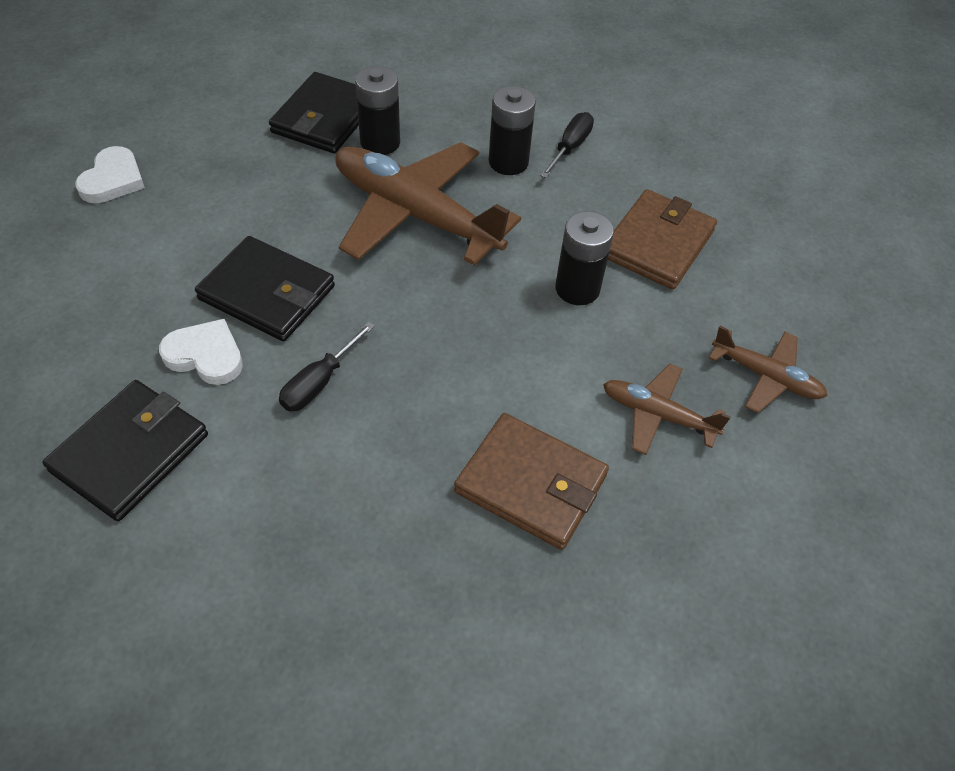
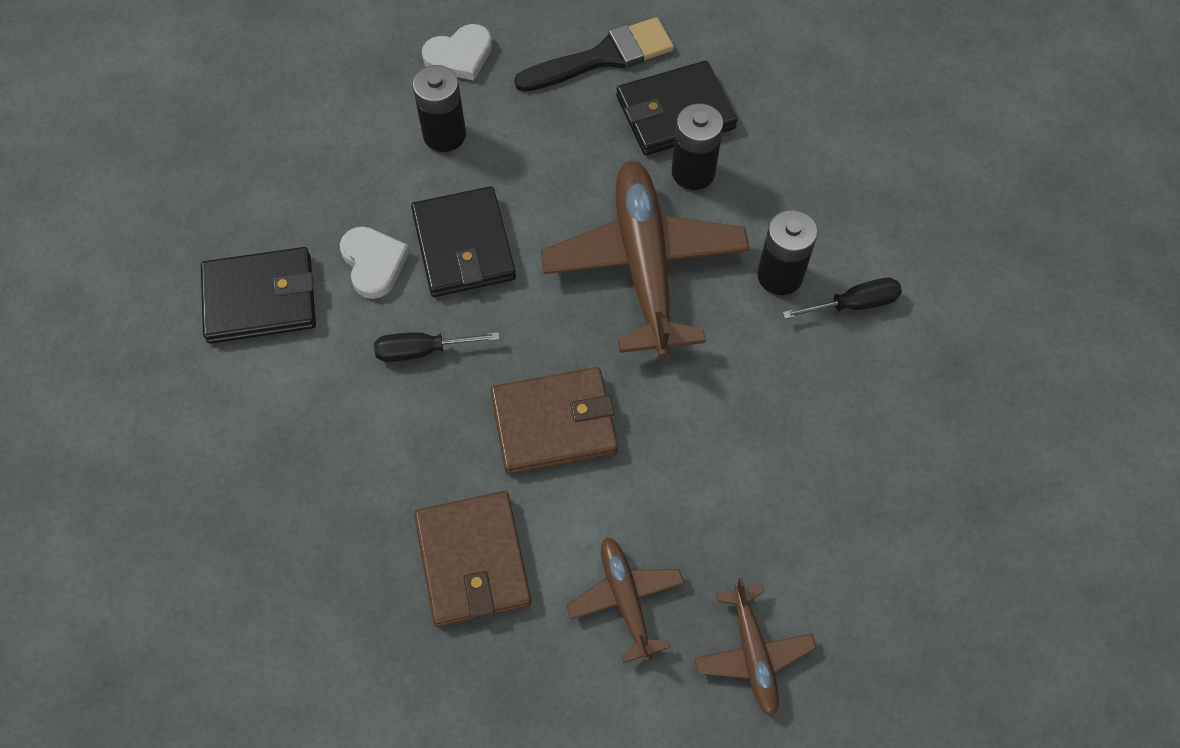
camera: 50 degrees right, 10 degrees up
(232, 117) = (603, 57): none -> black brush
(577, 289) = (694, 441): black battery -> black battery (444, 135)
(657, 243) = (815, 460): brown wallet -> brown wallet (554, 423)

